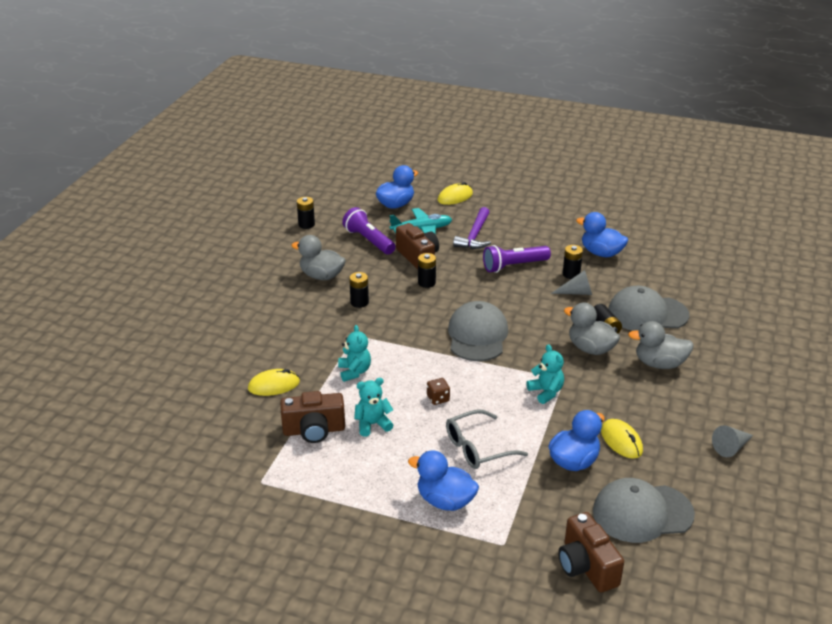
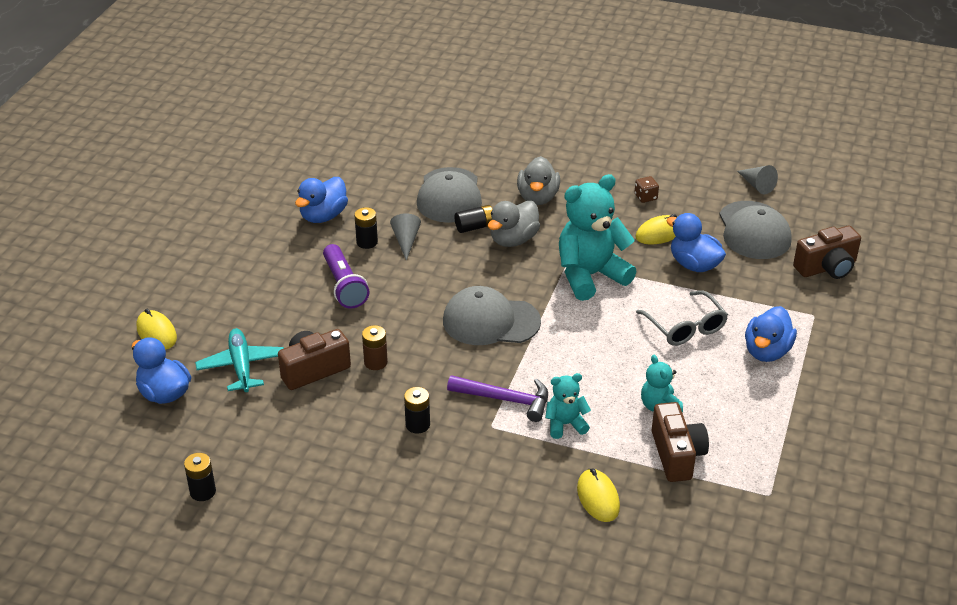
camera: 90 degrees left, 5 degrees up
(321, 276) = (350, 466): grey duck -> none
(369, 241) = (262, 420): purple flashlight -> none
(426, 283) = (375, 362): black battery -> brown battery
(438, 398) = (609, 354): brown dice -> brown dice (645, 197)
(475, 235) = (265, 317): purple hammer -> purple hammer (505, 399)
(546, 392) = (590, 275): turquoise teddy bear -> turquoise teddy bear, size x1.99
(731, 447) = (658, 172): grey cone -> grey cone (756, 185)

